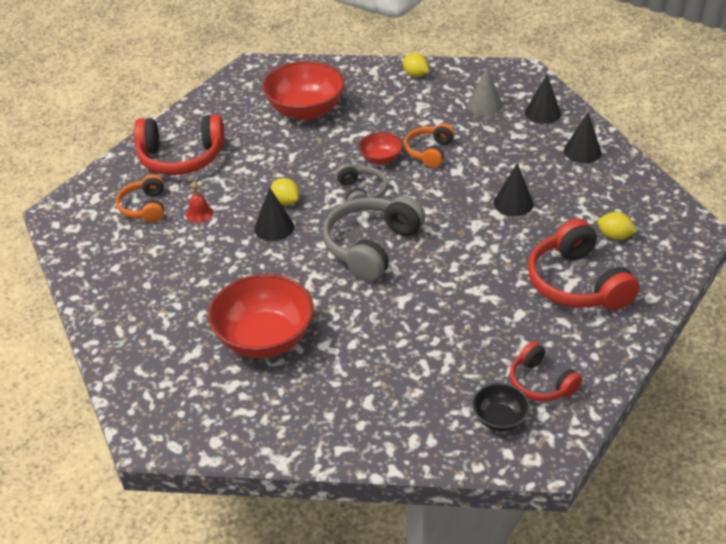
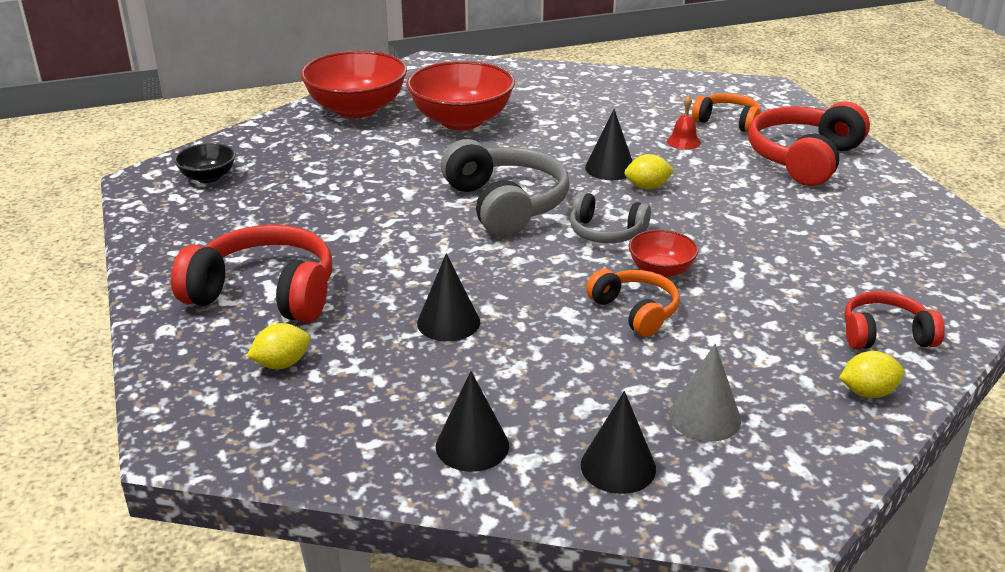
camera: 125 degrees right, 10 degrees down
(305, 110) = (840, 261): red bowl -> red bowl (356, 109)
(540, 383) = (201, 211): red headphones -> red headphones (885, 335)

